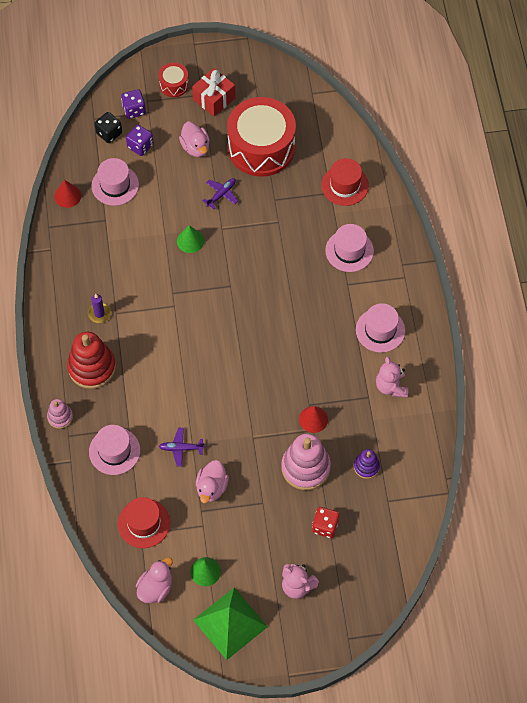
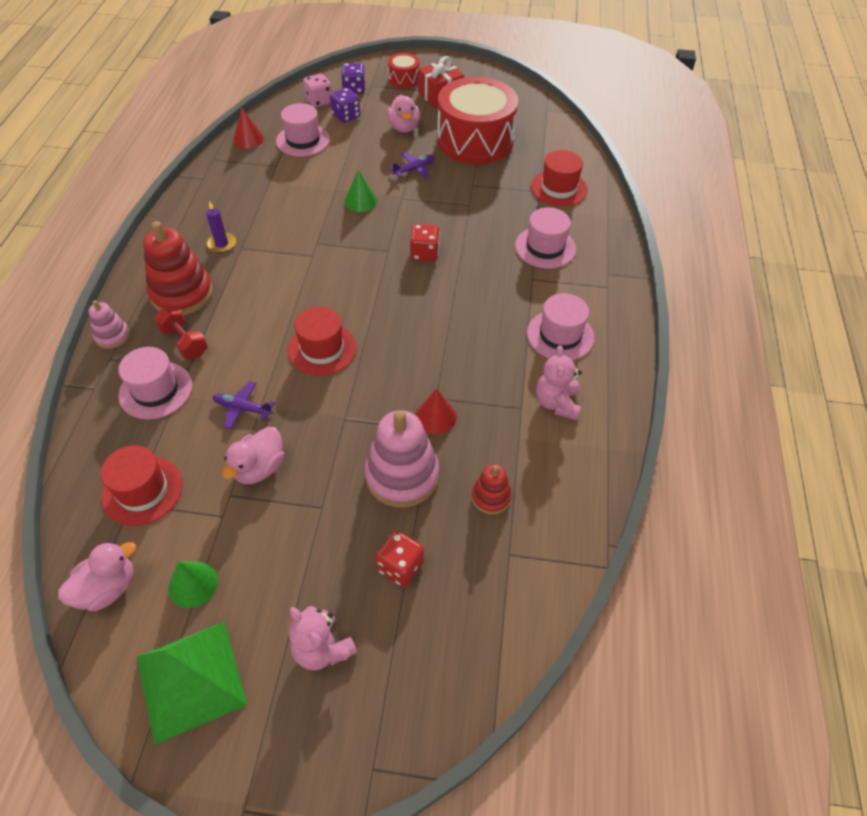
camera: 15 degrees right, 10 degrees down
(109, 133) = (319, 101): black dice -> pink dice
(115, 408) = (184, 342): none -> red dumbbell
(216, 387) = (322, 349): none -> red hat
(259, 281) = (424, 253): none -> red dice
(366, 467) = (491, 497): purple stacking toy -> red stacking toy

